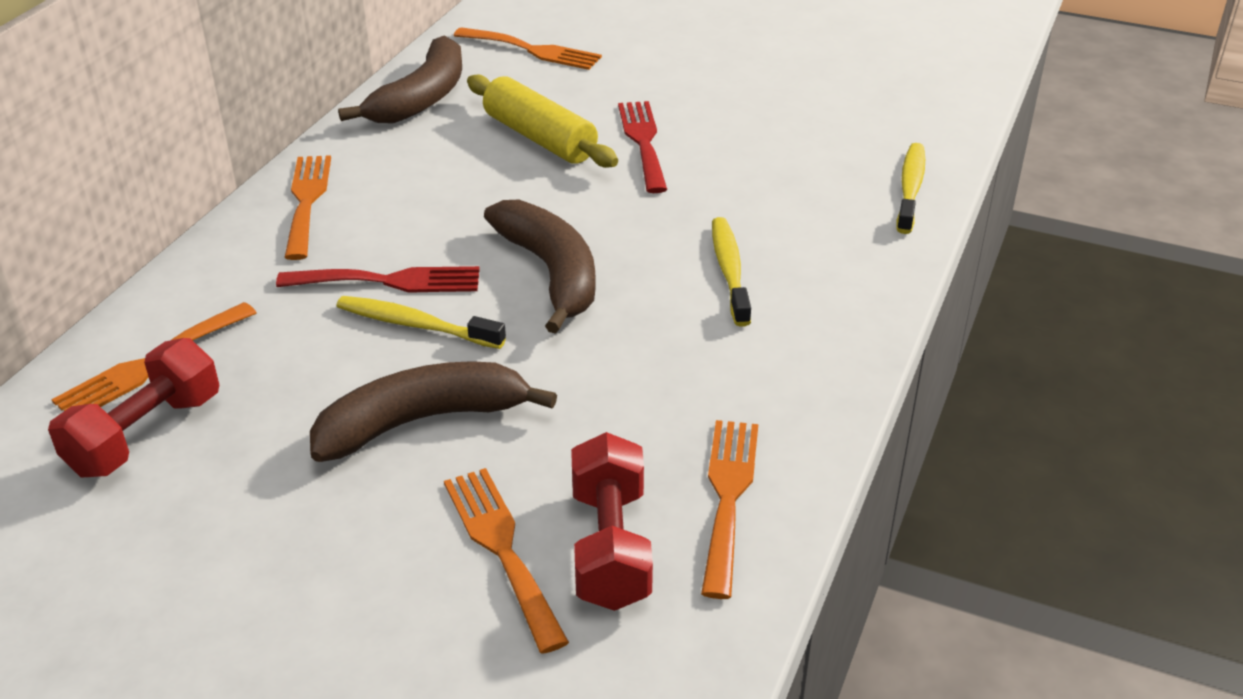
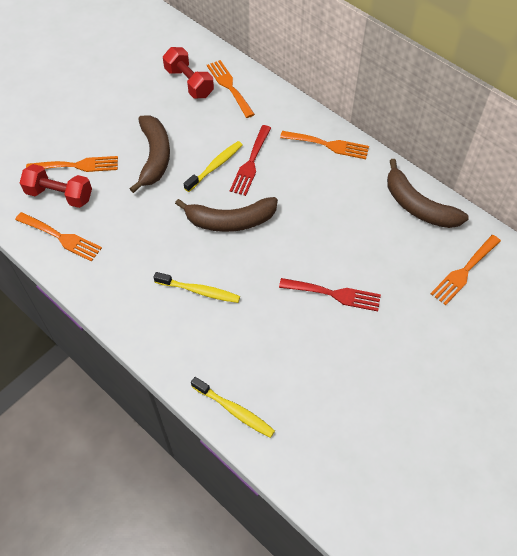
camera: 110 degrees right, 20 degrees up
(539, 138) = (355, 248): yellow rolling pin -> none

